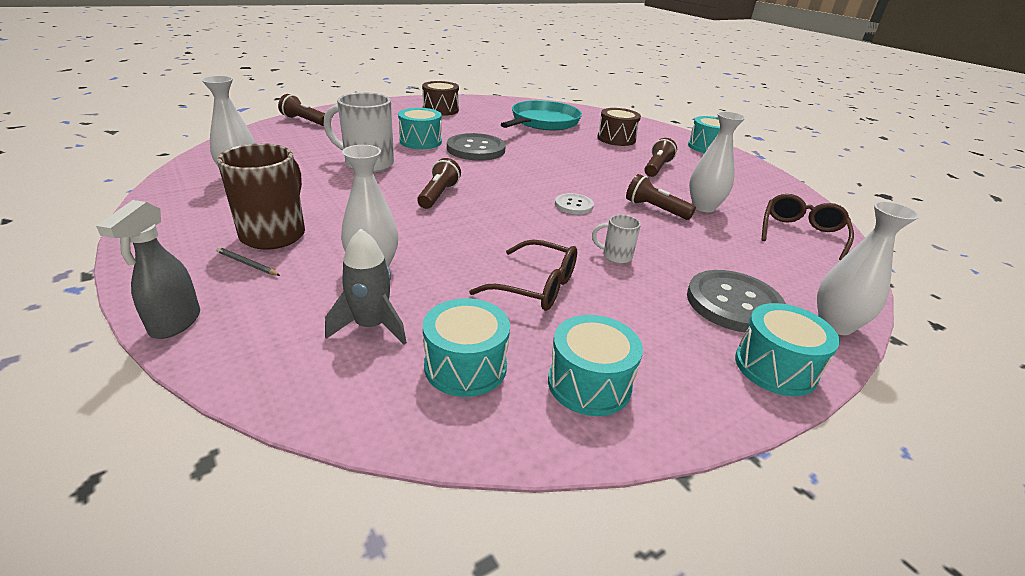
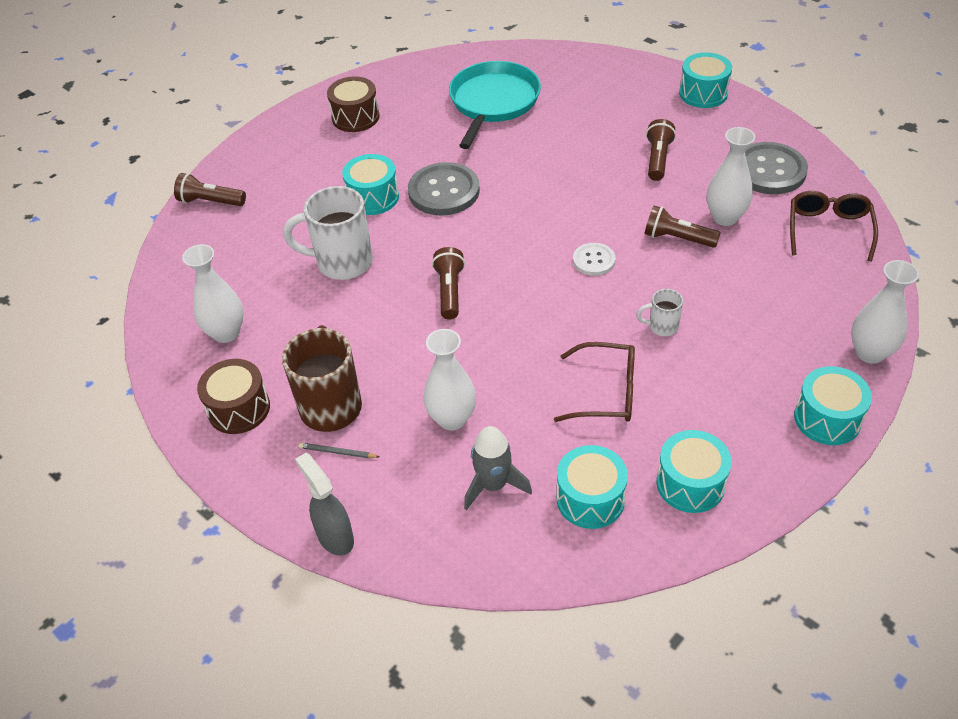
camera: 10 degrees left, 15 degrees up
(175, 323) = (335, 536): grey spray bottle -> grey spray bottle turned 150 degrees clockwise
(616, 139) = (593, 111): brown drum -> brown drum (239, 408)
(733, 303) = (781, 355): grey button -> grey button (769, 170)

